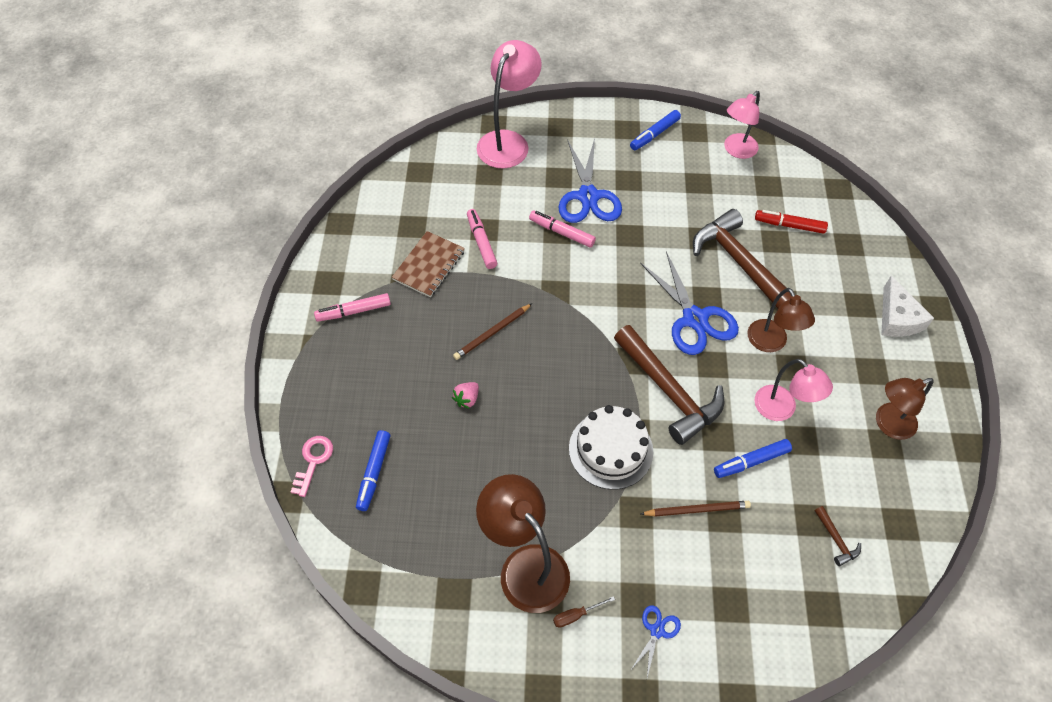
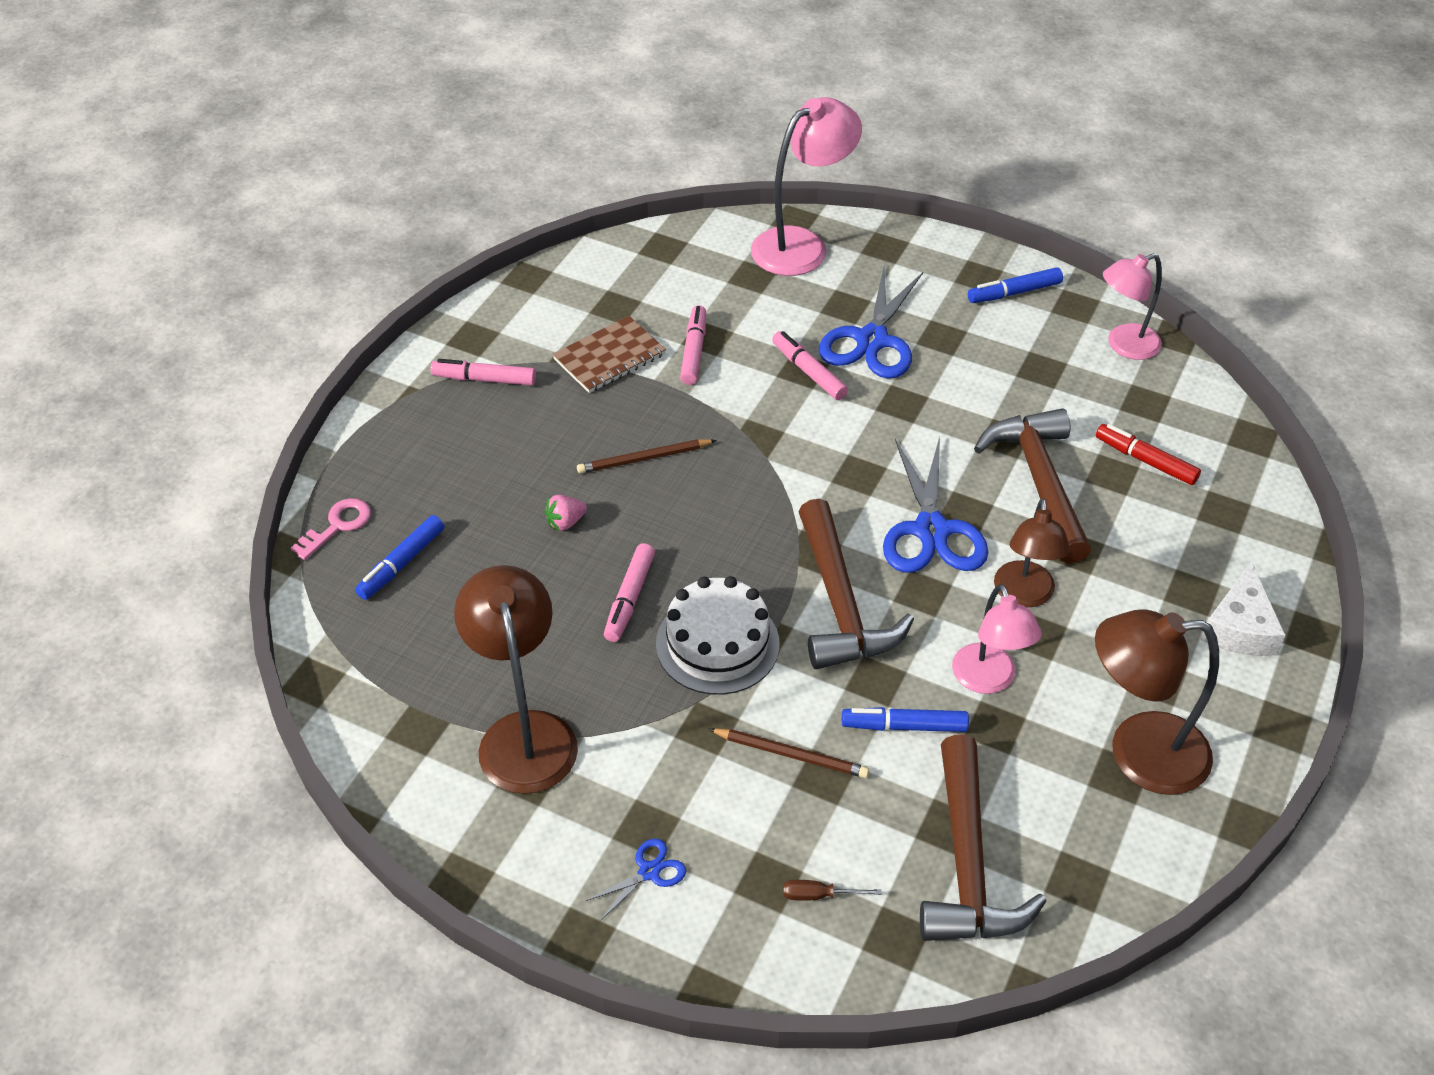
camera: 25 degrees right, 10 degrees down
(538, 439) = (629, 598): none -> pink marker
(576, 615) = (555, 813): brown screwdriver -> brown screwdriver (819, 895)
(836, 540) = (967, 864): brown hammer -> brown hammer, size x2.45
(888, 424) = (1138, 753): brown lamp -> brown lamp, size x1.51

